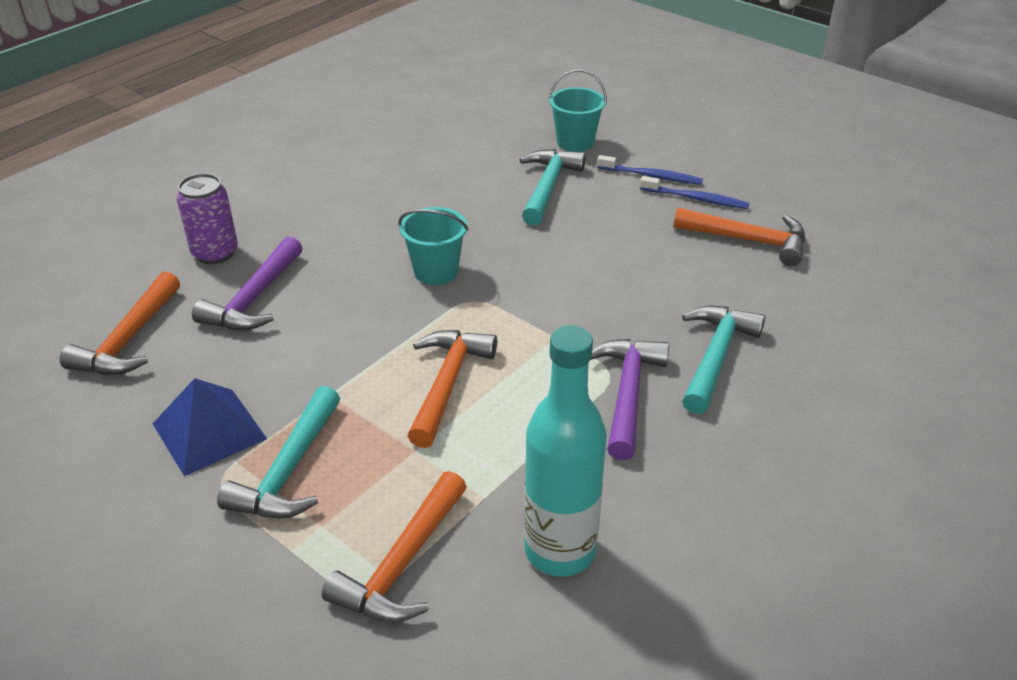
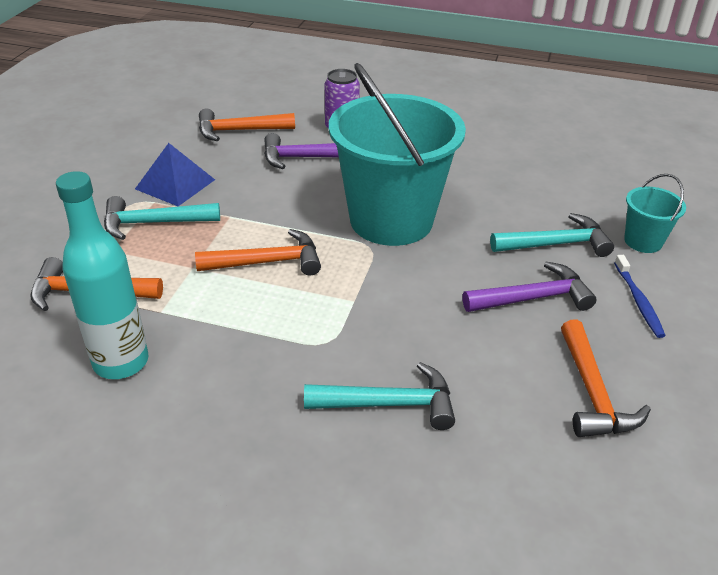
camera: 65 degrees right, 0 degrees up
(436, 272) = (391, 220): turquoise bucket -> turquoise bucket, size x2.30
(627, 394) = (308, 358): purple hammer -> purple hammer (533, 298)
(696, 199) = (630, 340): blue toothbrush -> none

